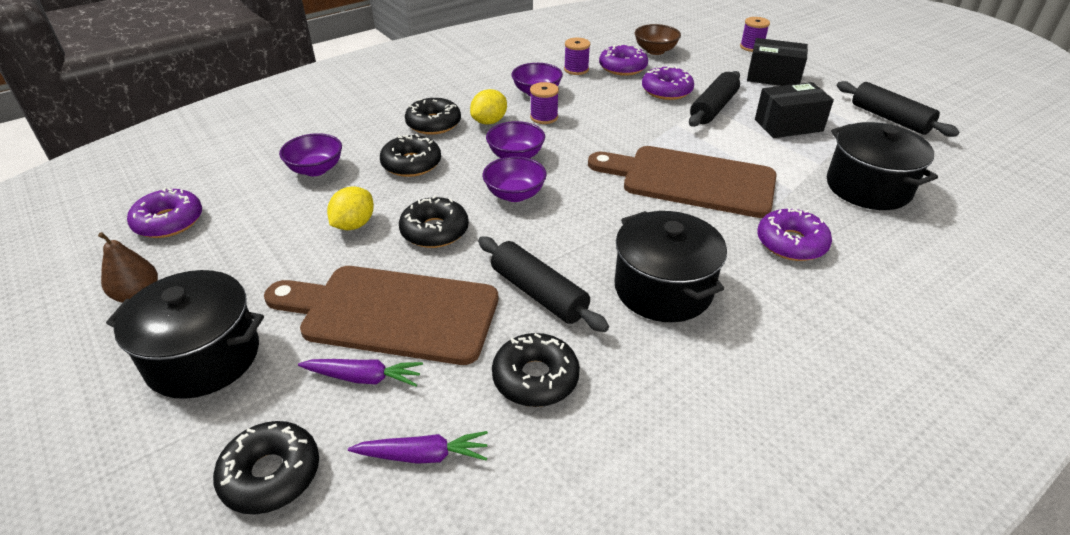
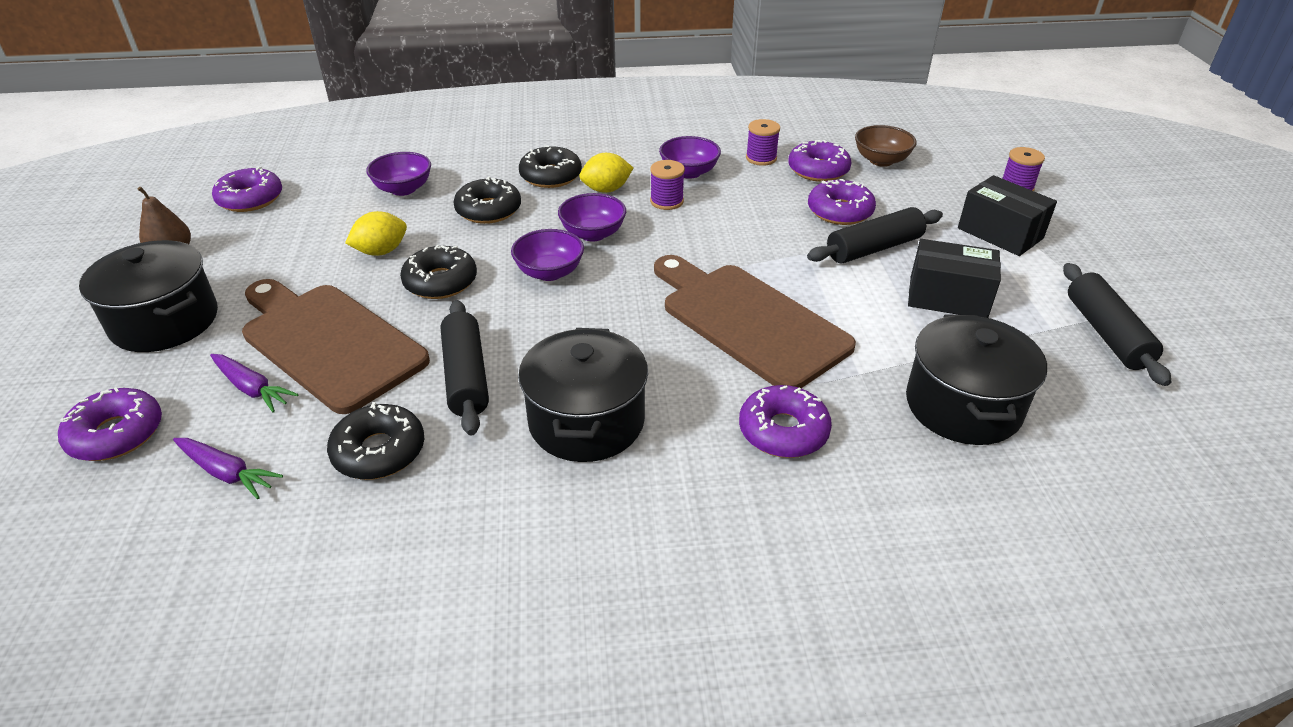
camera: 30 degrees right, 0 degrees up
(271, 474) = (116, 434): black donut -> purple donut

